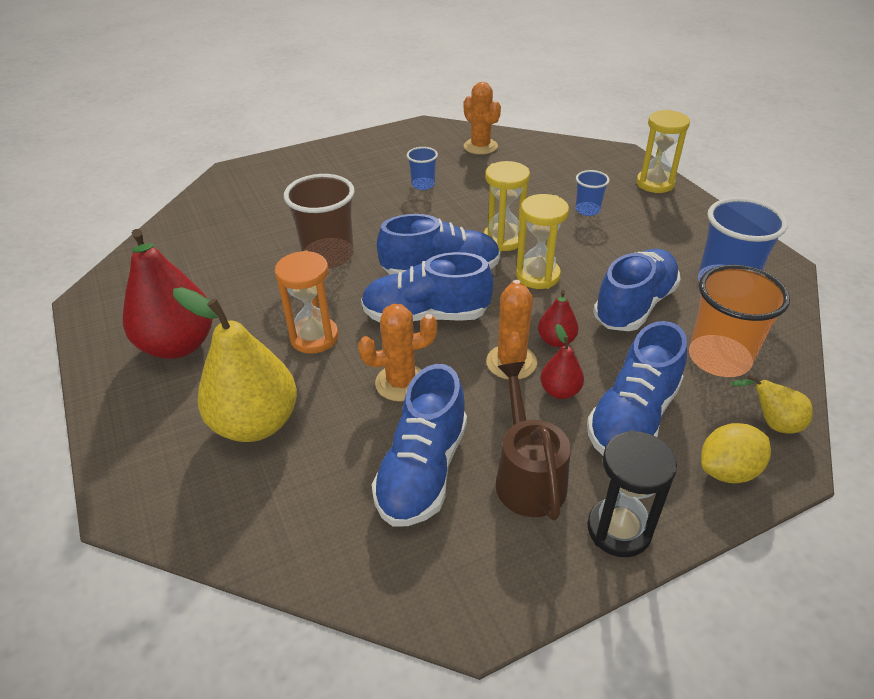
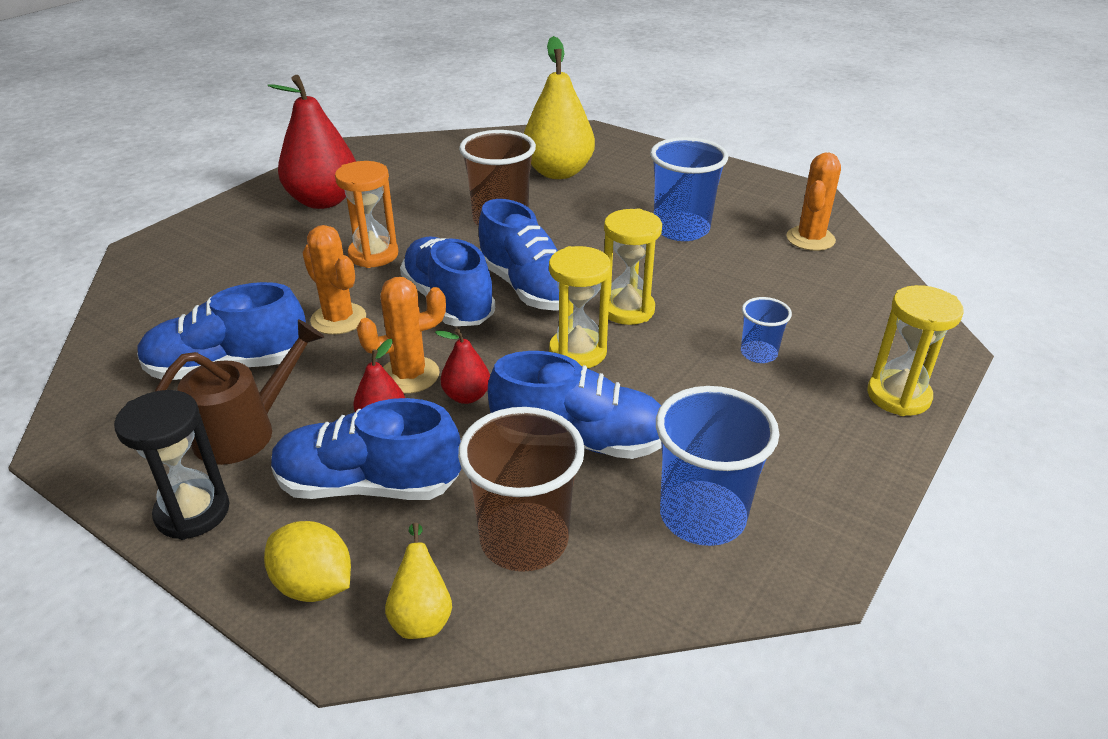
camera: 60 degrees right, 5 degrees down
(256, 423) = (249, 266): yellow pear -> yellow pear (558, 172)
(423, 185) = (681, 229): blue cup -> blue cup, size x1.90
(719, 358) = (524, 540): orange cup -> brown cup

